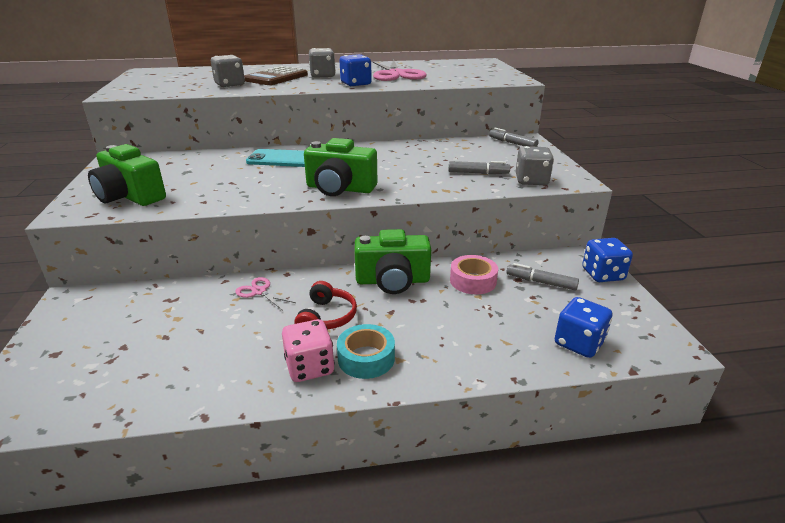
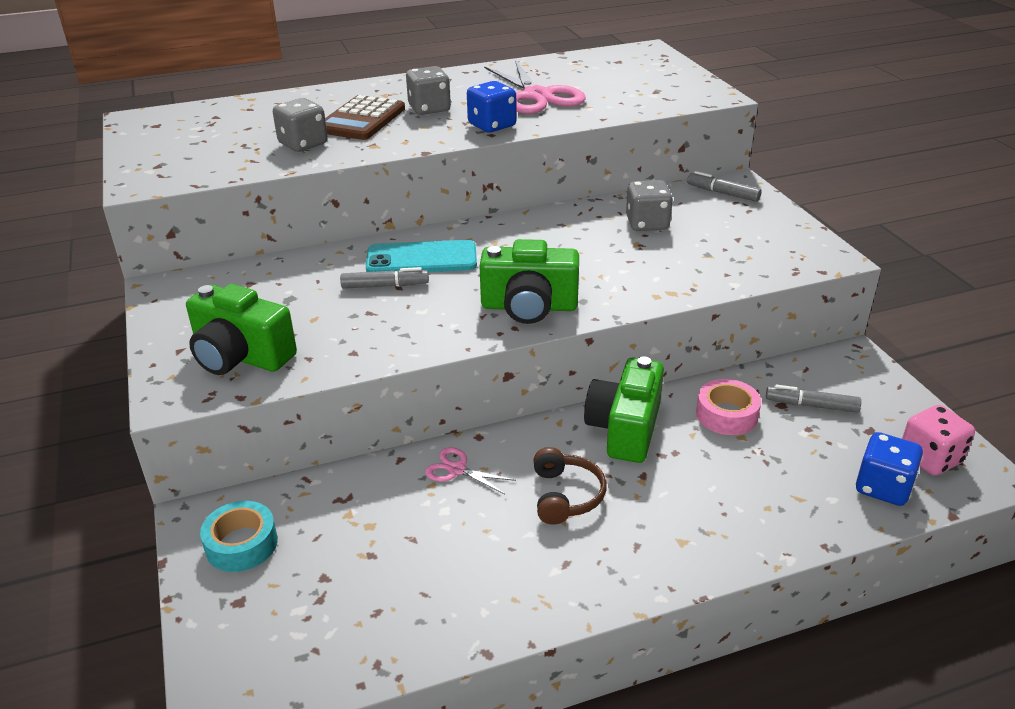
camera: 10 degrees left, 5 degrees up
(310, 367) = (580, 568): pink dice -> pink dice (930, 458)
(327, 317) = (566, 495): red headphones -> brown headphones
(366, 358) = (642, 546): turquoise tape -> turquoise tape (241, 544)
(392, 281) = (624, 429): green camera -> green camera turned 120 degrees clockwise
(478, 173) = (700, 256): grey marker -> grey marker (385, 286)
(531, 181) = (775, 263): grey dice -> grey dice (647, 223)
(602, 274) = (882, 383): blue dice -> none

